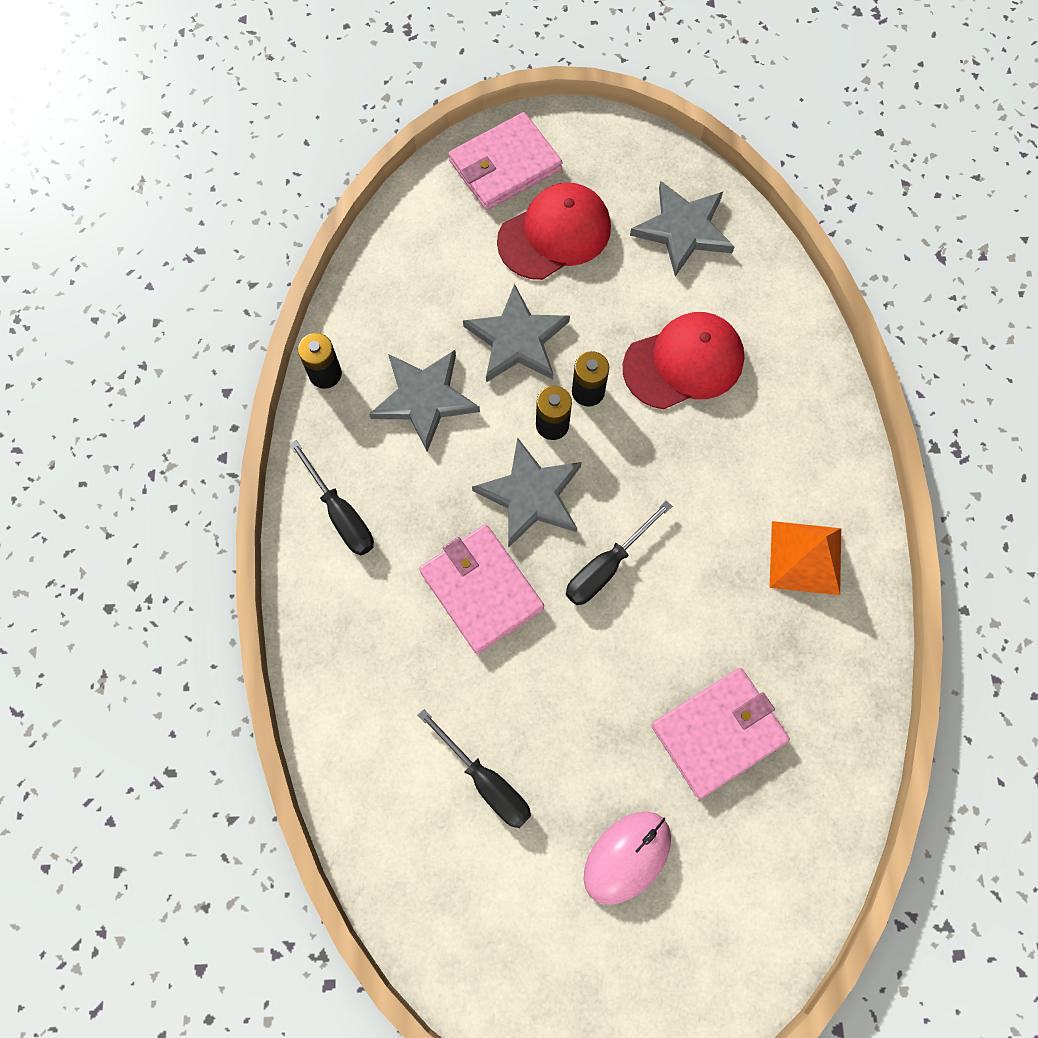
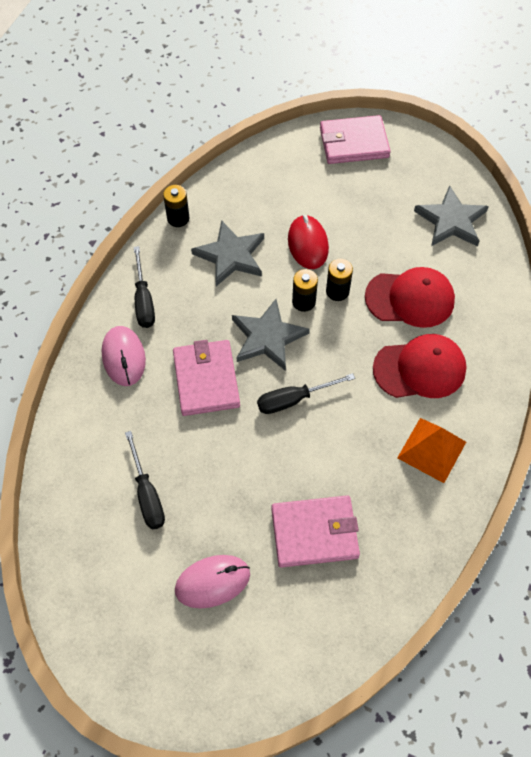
camera: 25 degrees right, 10 degrees down
(356, 607) = (123, 357): none -> pink mouse
(517, 339) = (308, 244): grey star -> red mouse
(554, 234) = (364, 193): red cap -> red cap (420, 369)

